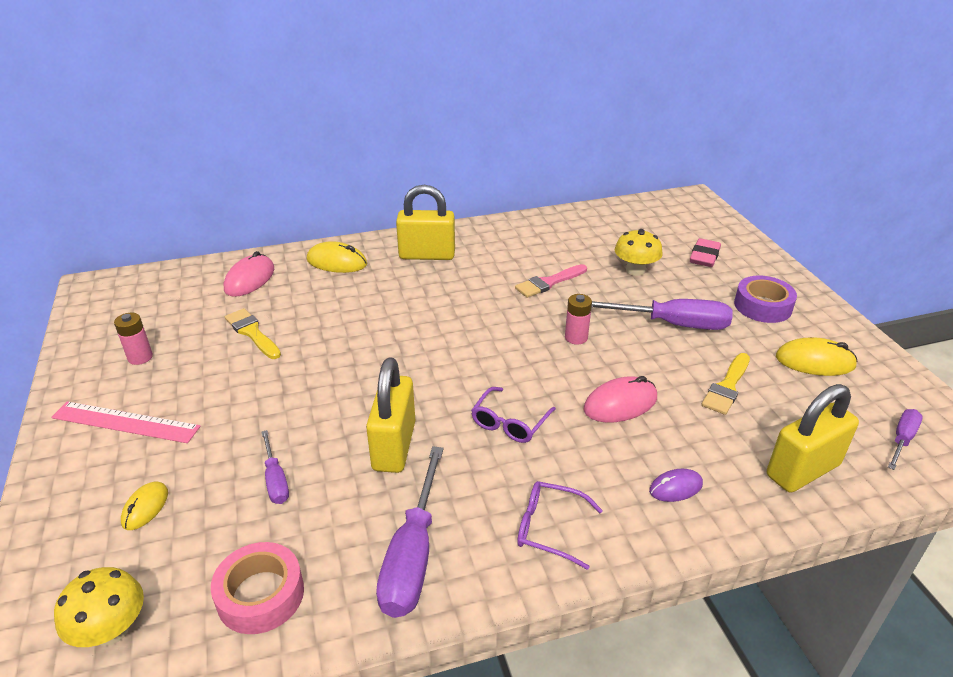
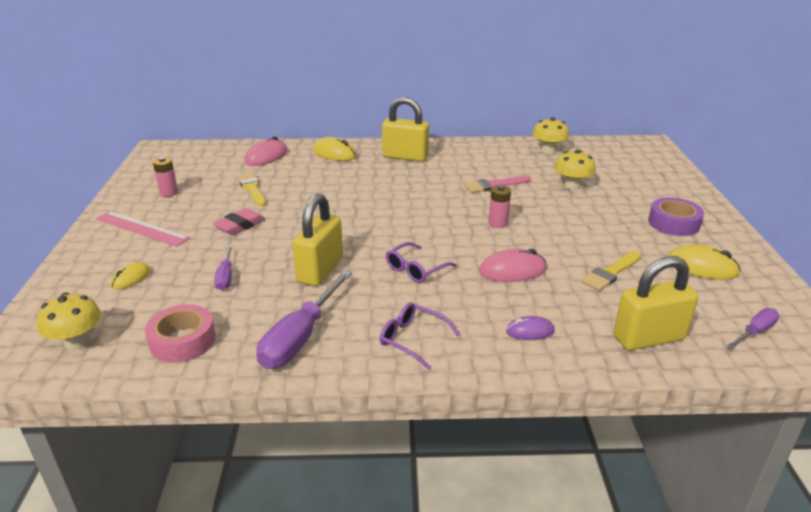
camera: 15 degrees right, 5 degrees down
(588, 223) = (548, 150): none -> yellow mushroom
(672, 324) = (585, 225): purple screwdriver -> none
(704, 257) = (638, 184): pink eraser -> pink eraser (240, 225)

